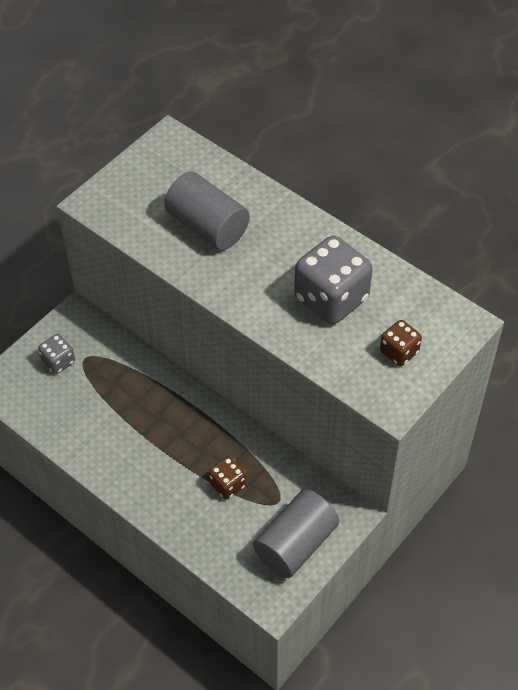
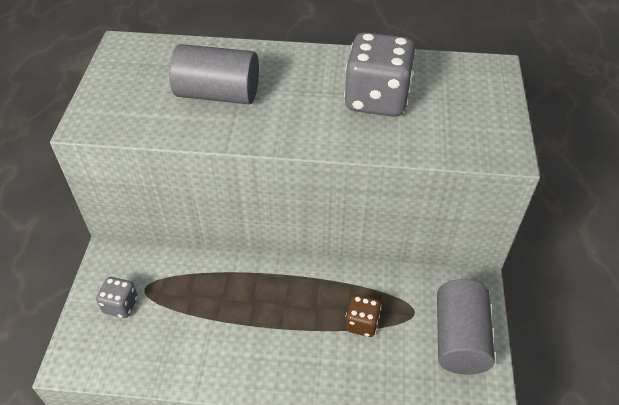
camera: 35 degrees left, 5 degrees down
(399, 352) = (469, 111): brown dice -> none

